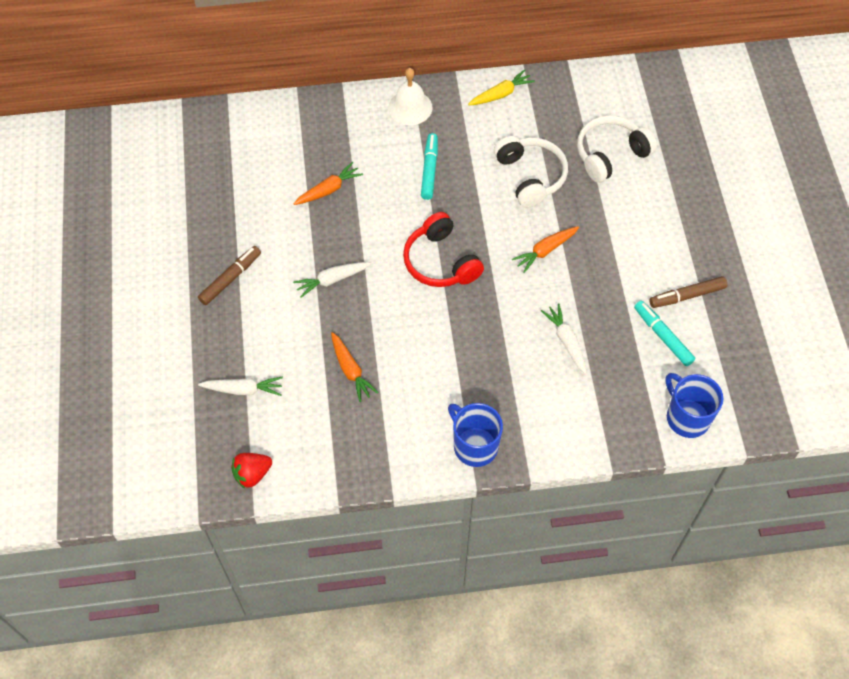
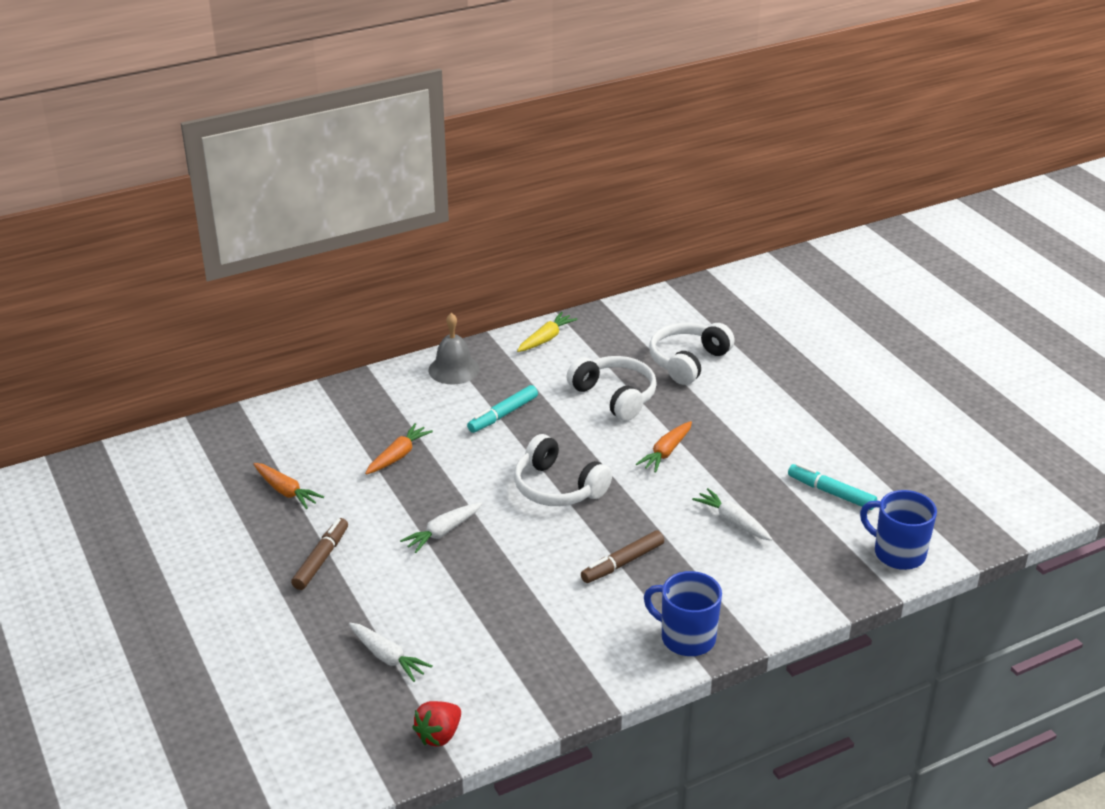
camera: 20 degrees left, 25 degrees down
(243, 389) = (387, 657): white carrot -> white carrot turned 60 degrees clockwise
(351, 370) = (507, 607): orange carrot -> orange carrot (286, 491)
(410, 107) = (453, 369): white bell -> grey bell
(429, 170) = (503, 415): turquoise marker -> turquoise marker turned 120 degrees counterclockwise
(440, 262) = (557, 488): red headphones -> white headphones
(687, 296) = (835, 454): brown marker -> brown marker (622, 563)

